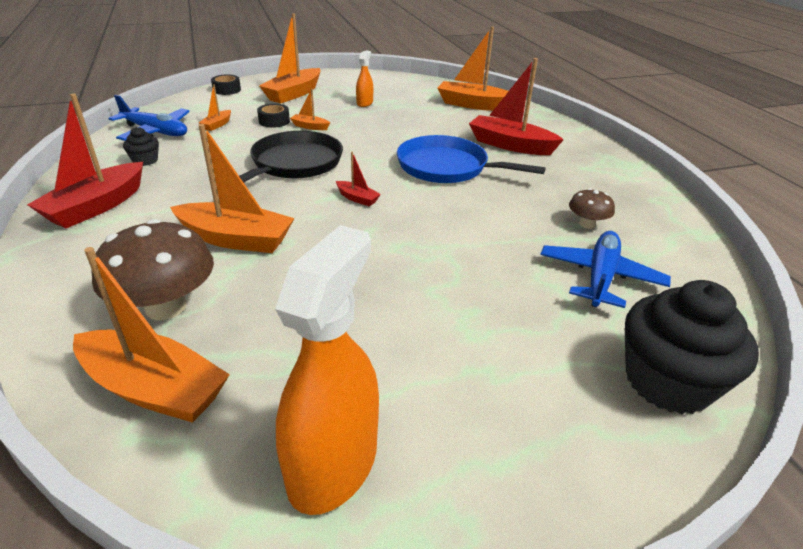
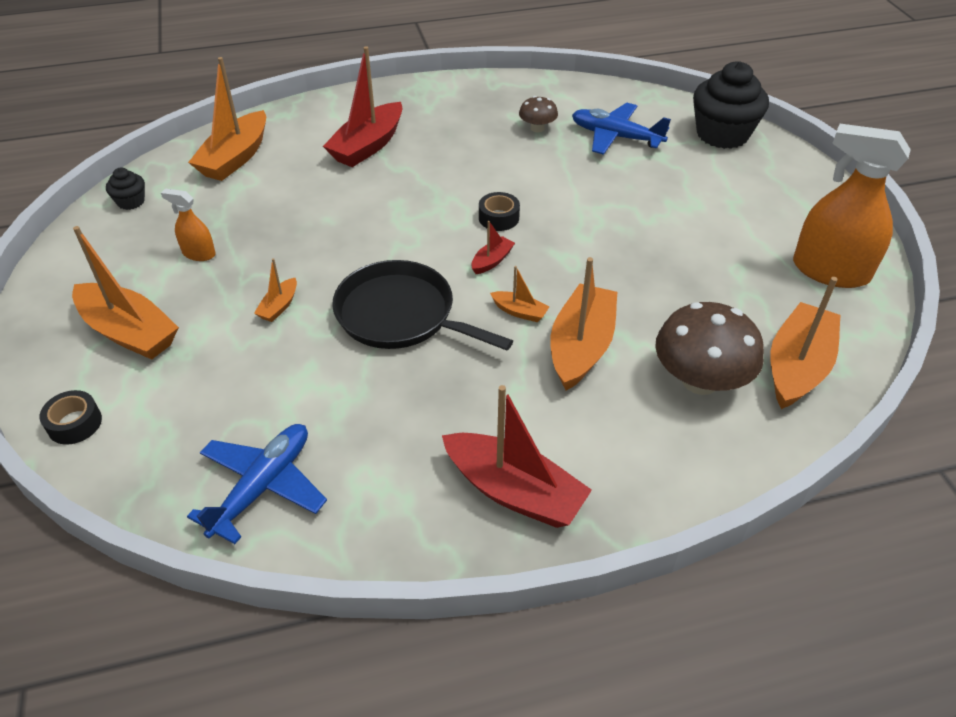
camera: 85 degrees left, 10 degrees up
(145, 160) = (375, 473): black cupcake -> black cupcake (131, 202)
(217, 125) = (249, 411): orange boat -> orange boat (519, 312)
(274, 121) = (248, 346): black tape -> black tape (498, 218)
(447, 167) = (420, 194): blue pan -> none

